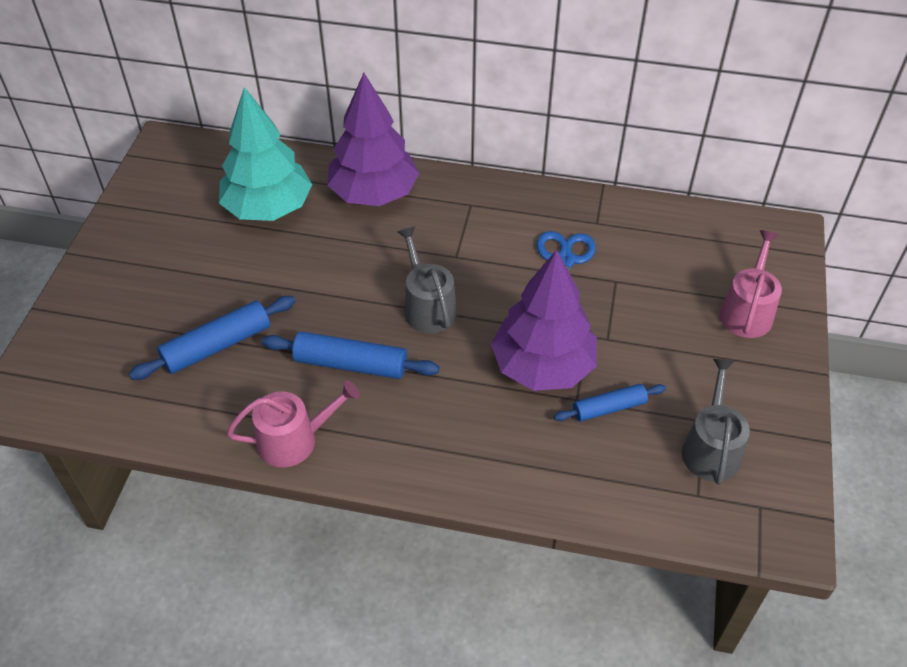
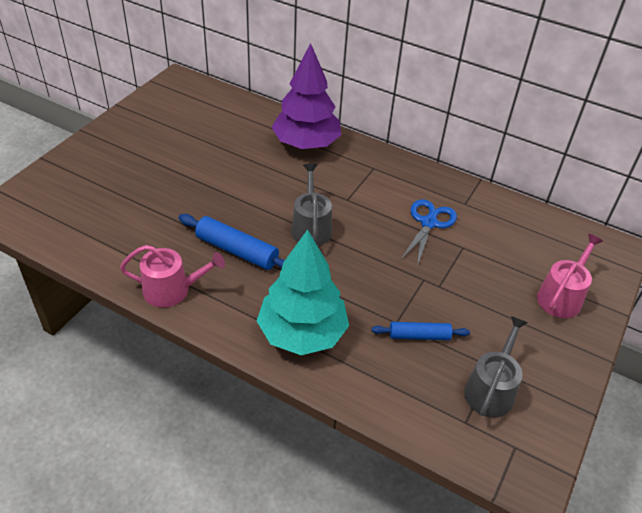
camera: 15 degrees right, 5 degrees down
(217, 346) = (149, 213): blue rolling pin -> none
(268, 208) = (227, 135): turquoise tree -> turquoise tree (302, 333)
(542, 366) = (379, 291): purple tree -> none

